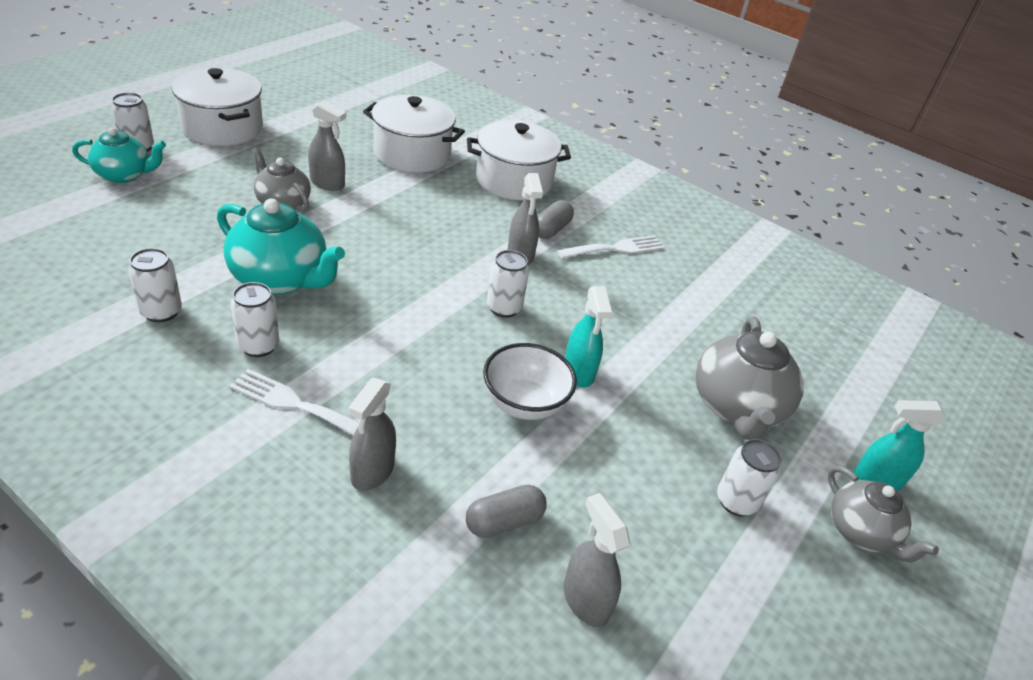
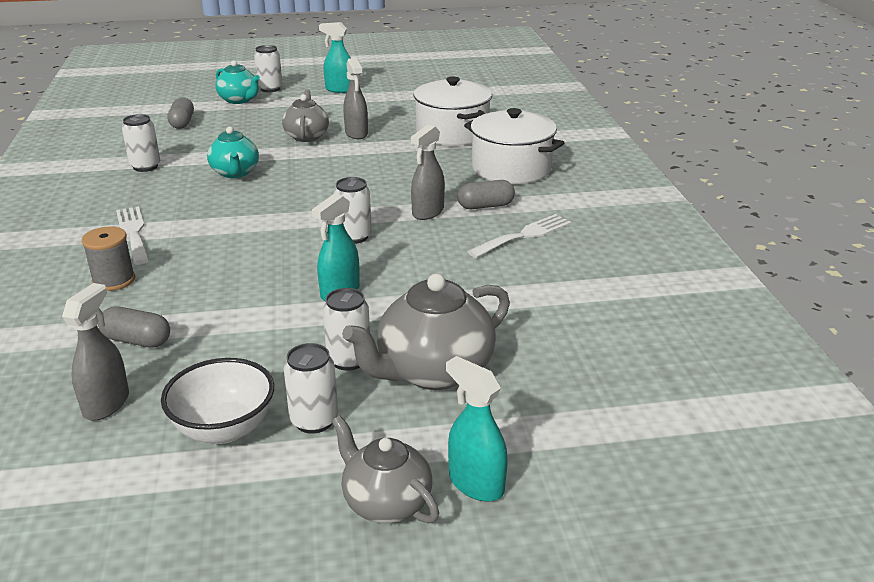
camera: 50 degrees right, 10 degrees down
(104, 231) = (182, 123): none -> grey capsule
(222, 128) = (340, 90): white pot -> turquoise spray bottle
(258, 346) = (165, 199): white can -> white can (349, 360)
(281, 279) = (235, 173): turquoise teapot -> turquoise teapot, size x0.63
(372, 471) = (114, 280): grey spray bottle -> grey spool
(524, 403) = (266, 291): white bowl -> white bowl (224, 429)
(616, 248) = (524, 235): white fork -> white fork turned 60 degrees counterclockwise
(861, 532) = (385, 502): grey teapot -> grey teapot turned 120 degrees clockwise

